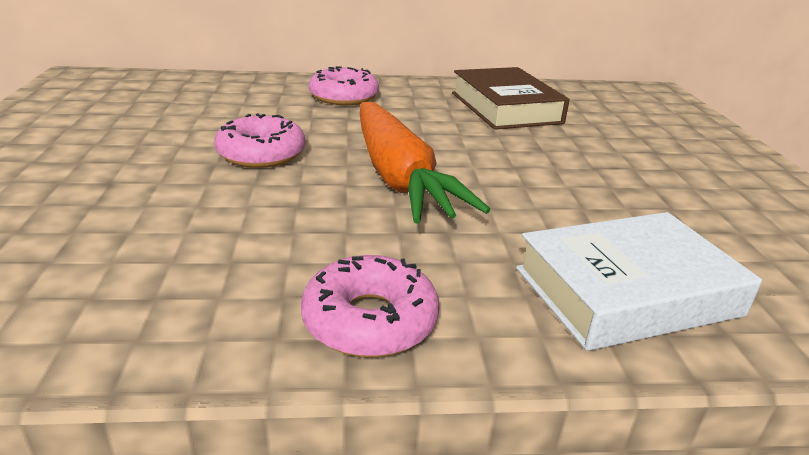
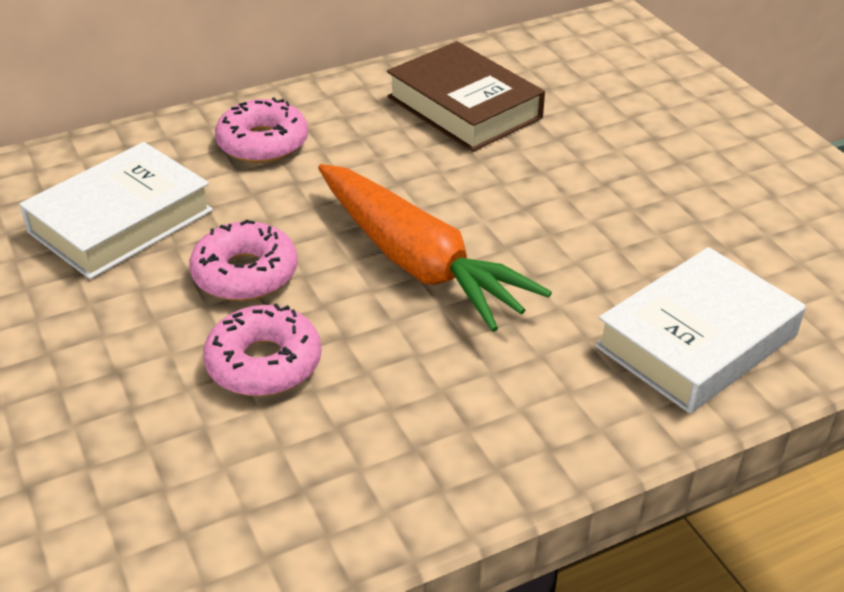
camera: 20 degrees left, 10 degrees up
(209, 111) = (121, 221): none -> white book
(370, 320) = (506, 445): pink donut -> pink donut (264, 363)

